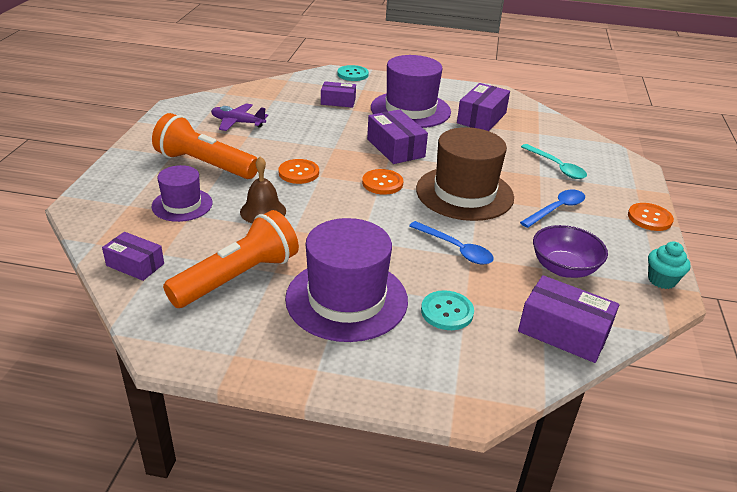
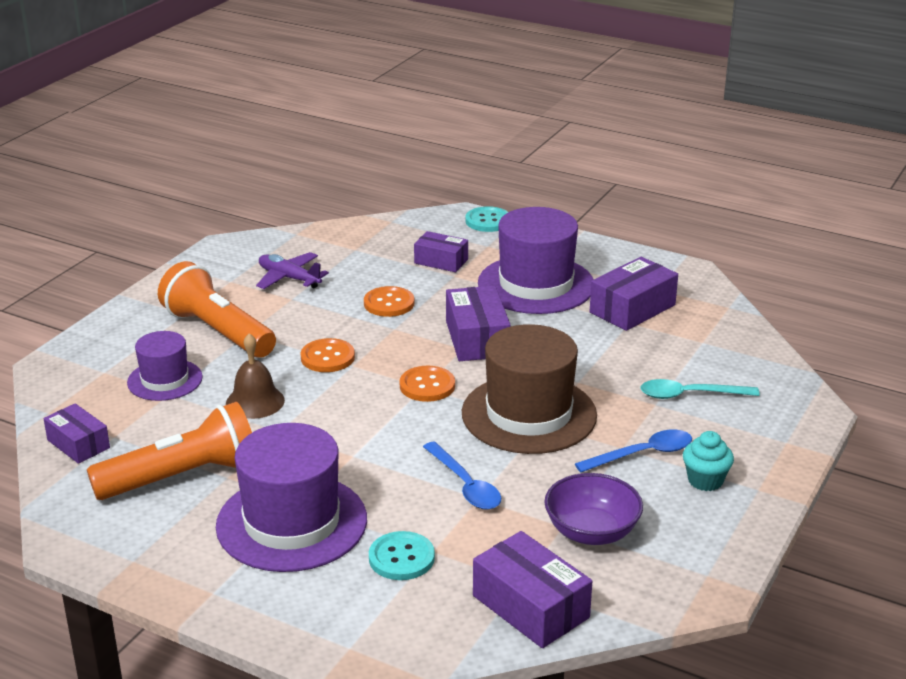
camera: 20 degrees right, 5 degrees down
(556, 167) = (690, 395): turquoise spoon -> turquoise spoon turned 105 degrees clockwise
(649, 218) = (770, 486): orange button -> orange button (389, 303)
(661, 280) = (716, 569): turquoise cupcake -> turquoise cupcake (705, 480)

